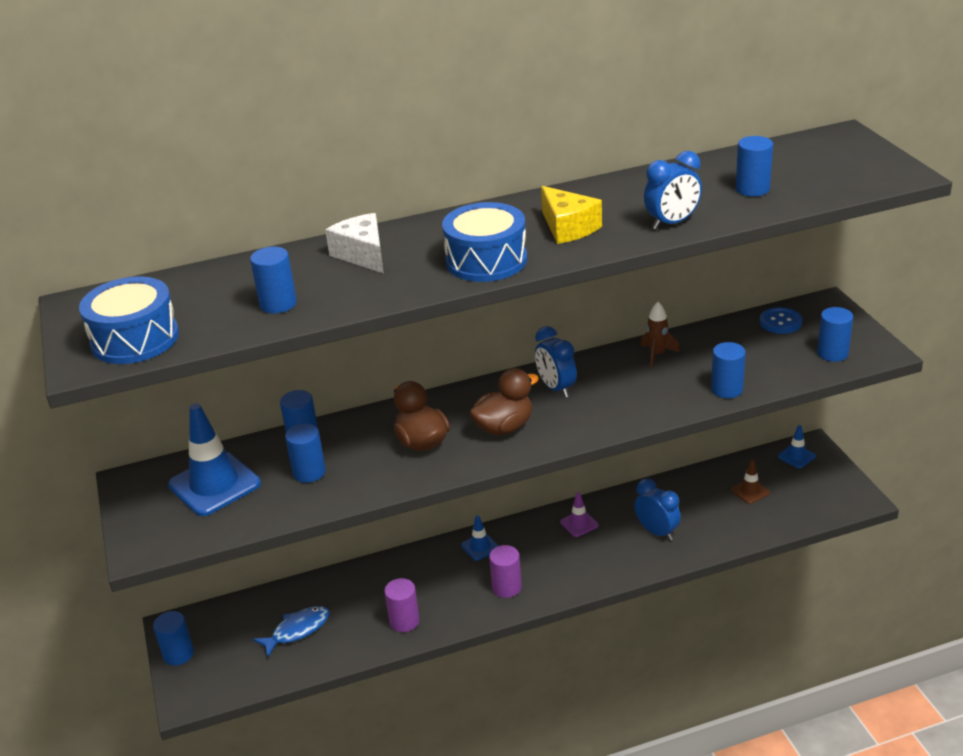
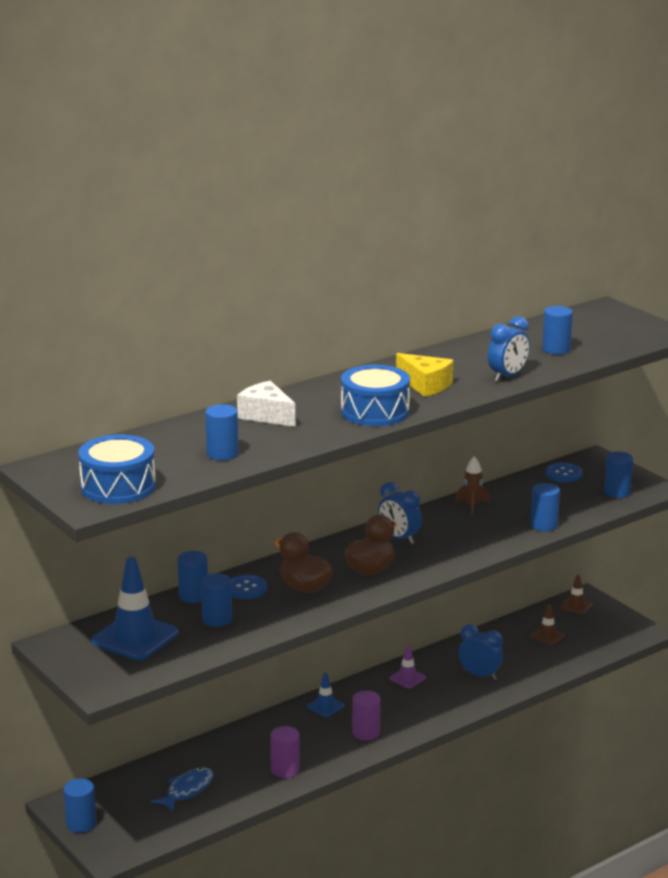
camera: 20 degrees left, 10 degrees down
(361, 435) = (246, 588): none -> blue button
(796, 456) = (576, 606): blue traffic cone -> brown traffic cone

